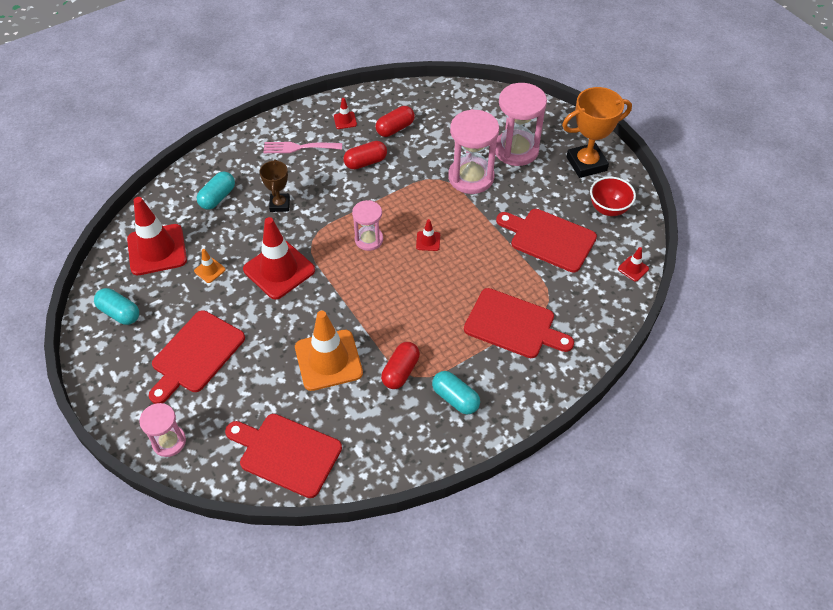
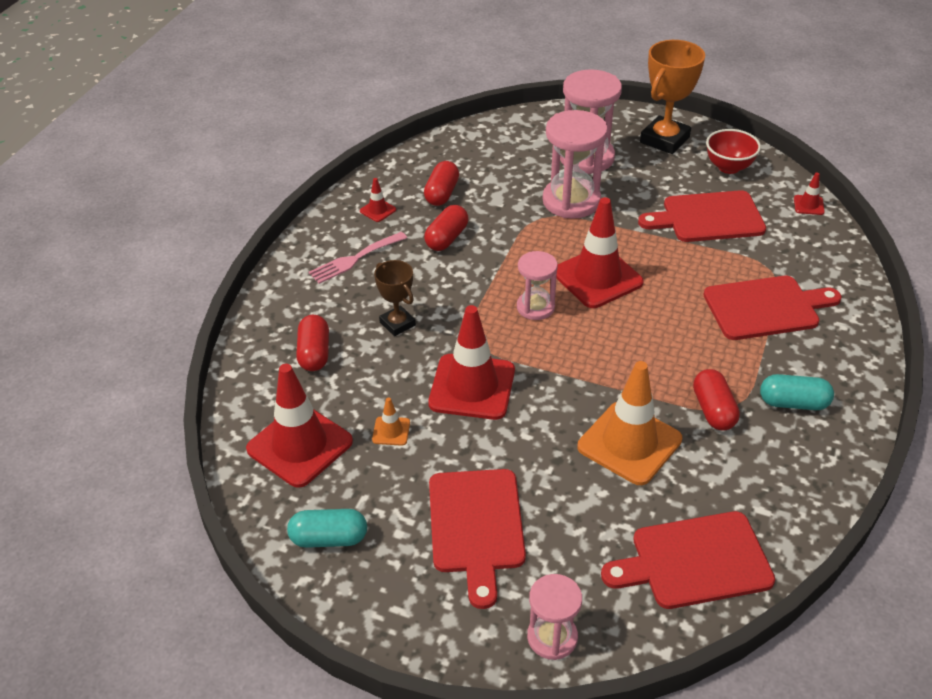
camera: 35 degrees left, 10 degrees down
(218, 197) = (314, 353): turquoise capsule -> red capsule
(428, 241) = (597, 278): red traffic cone -> red traffic cone, size x2.32

